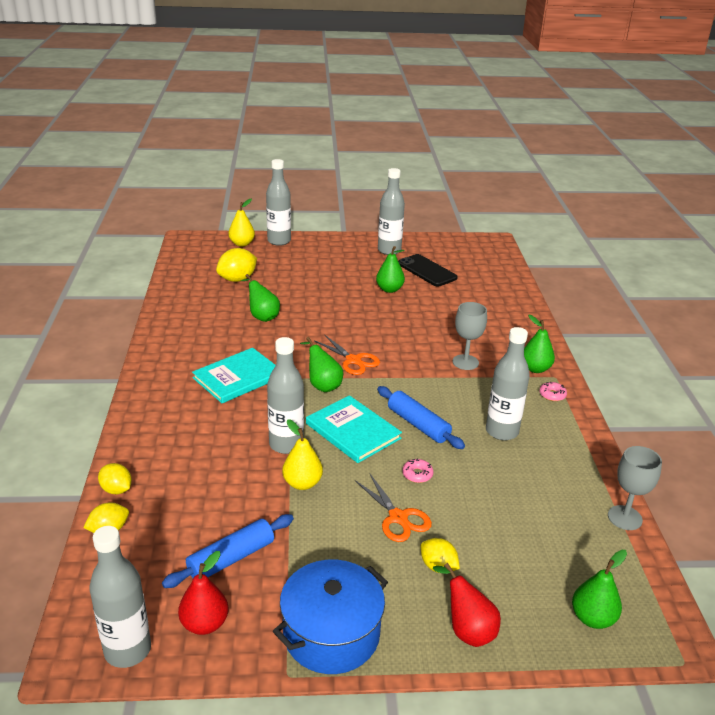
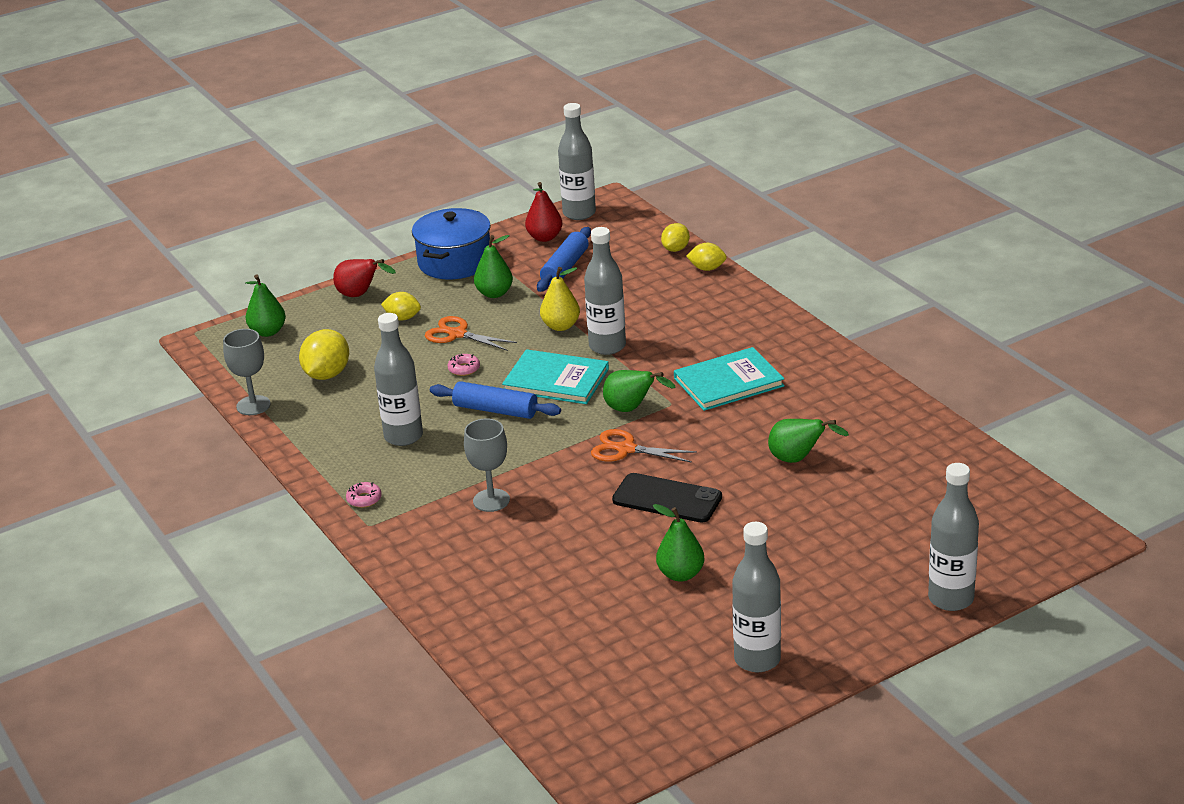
camera: 155 degrees right, 0 degrees up
(237, 279) = (906, 499): yellow lemon -> yellow lemon (327, 374)
(238, 377) = (728, 382): turquoise book -> turquoise book turned 45 degrees clockwise
(242, 244) = (996, 567): yellow pear -> none
(427, 271) = (657, 638): black phone -> black phone (667, 499)
(535, 369) = (399, 526): green pear -> green pear (494, 293)

